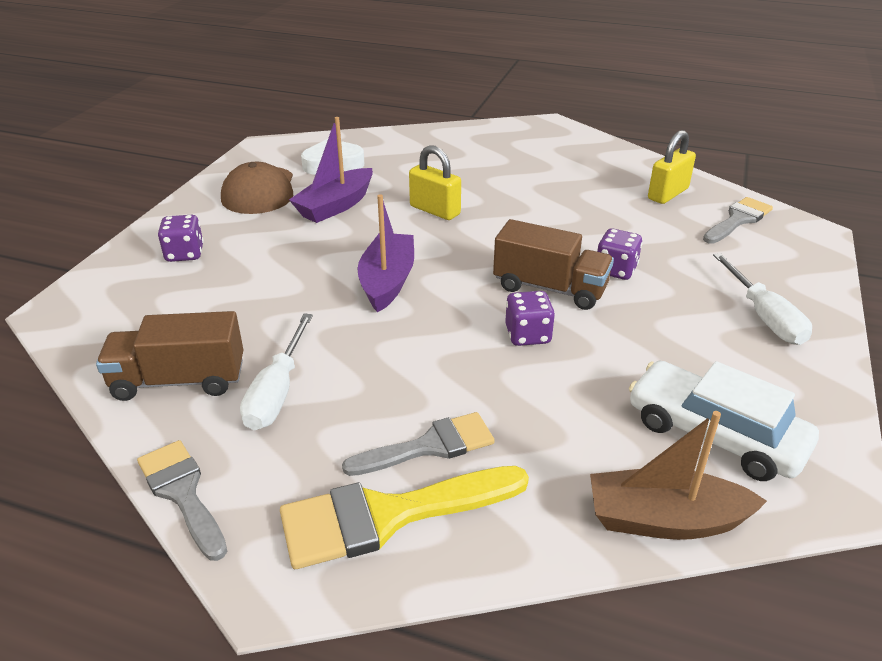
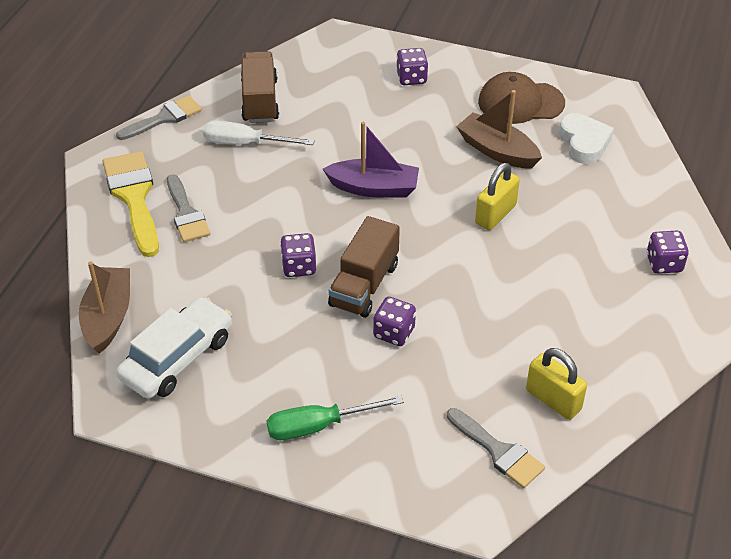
camera: 90 degrees right, 10 degrees up
(335, 206) = (497, 151): purple boat -> brown boat
(496, 142) = (664, 263): none -> purple dice
(764, 316) = (319, 426): white screwdriver -> green screwdriver

